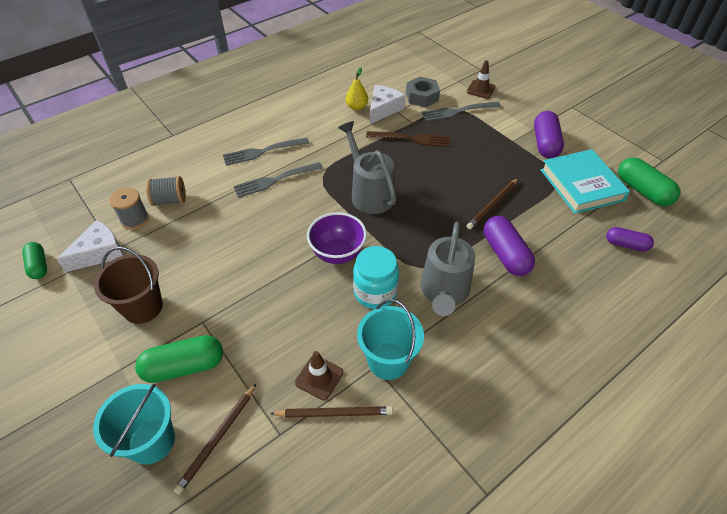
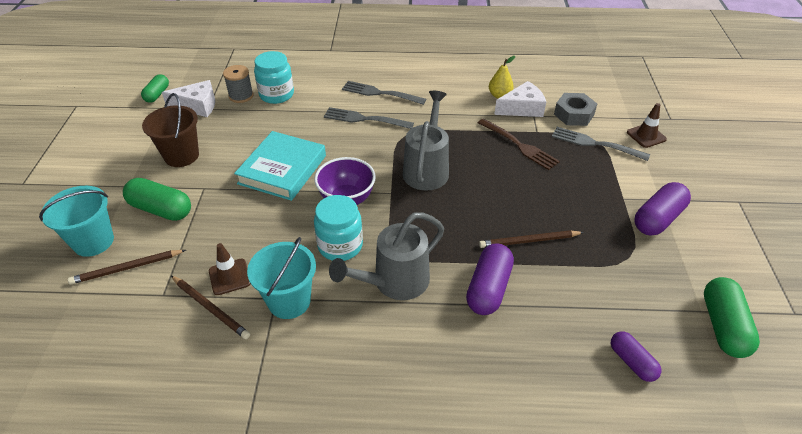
camera: 40 degrees right, 5 degrees down
(170, 200) = (276, 95): grey spool -> turquoise jar
(581, 185) = (651, 278): turquoise book -> turquoise book (282, 170)

